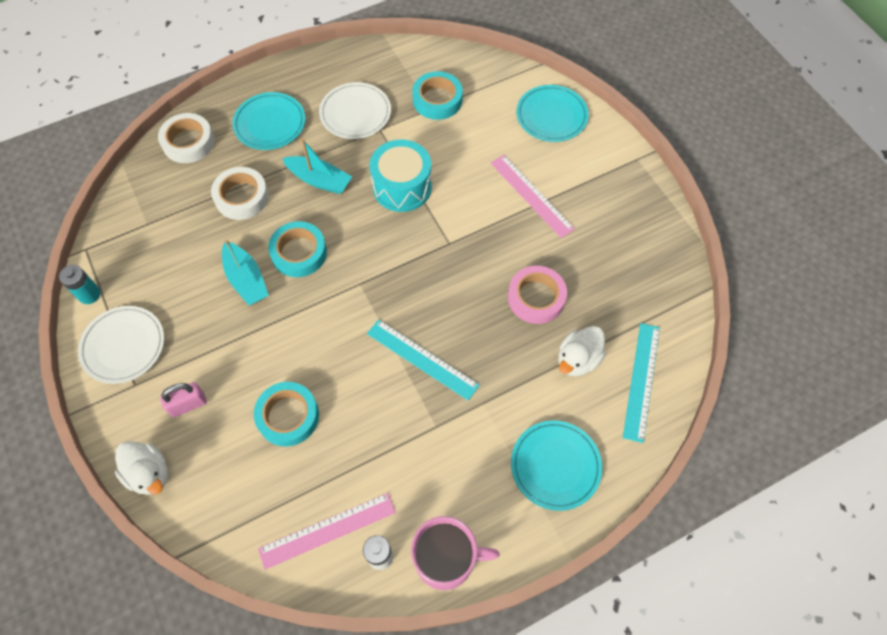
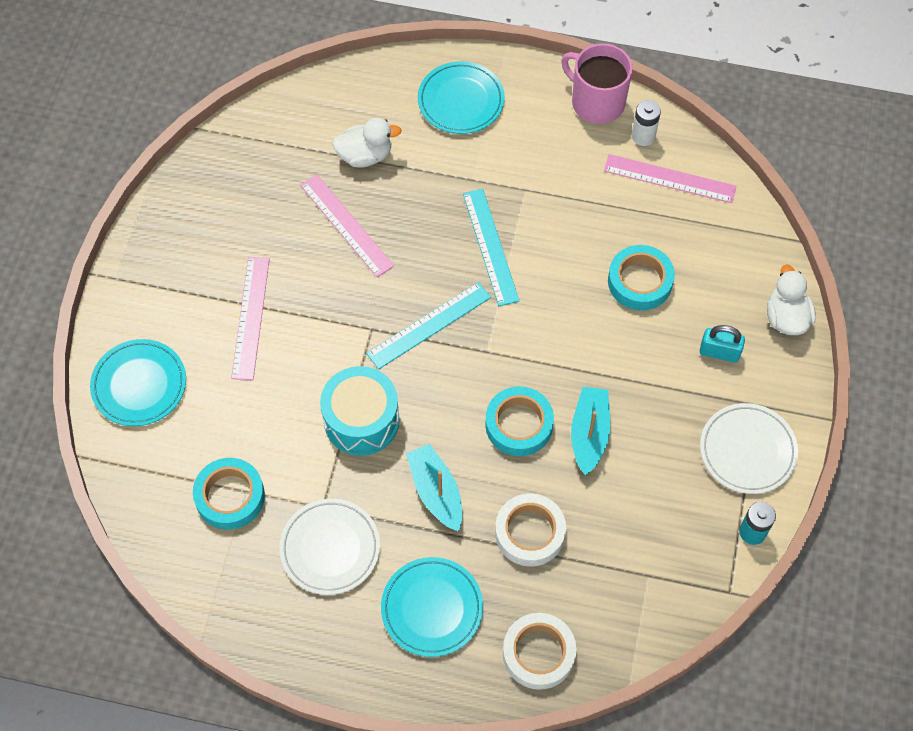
camera: 140 degrees left, 0 degrees up
(188, 404) = (719, 352): pink padlock -> turquoise padlock
(536, 298) = (346, 225): pink tape -> pink ruler
(641, 381) = (333, 106): turquoise ruler -> turquoise ruler (429, 325)

